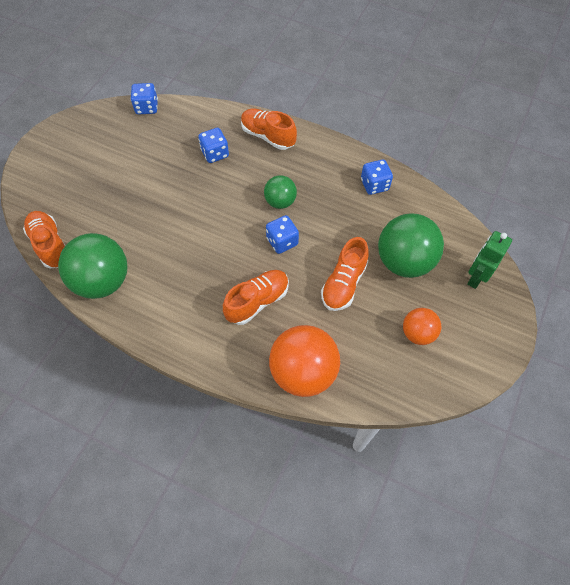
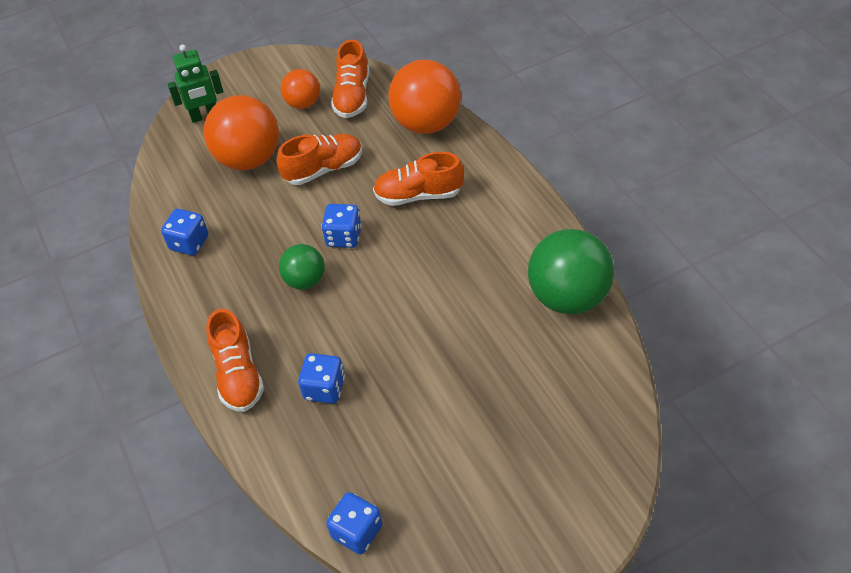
camera: 140 degrees left, 10 degrees down
(50, 245) = (612, 375): orange shoe -> orange shoe (352, 96)
(404, 261) = (249, 159): green ball -> orange ball

